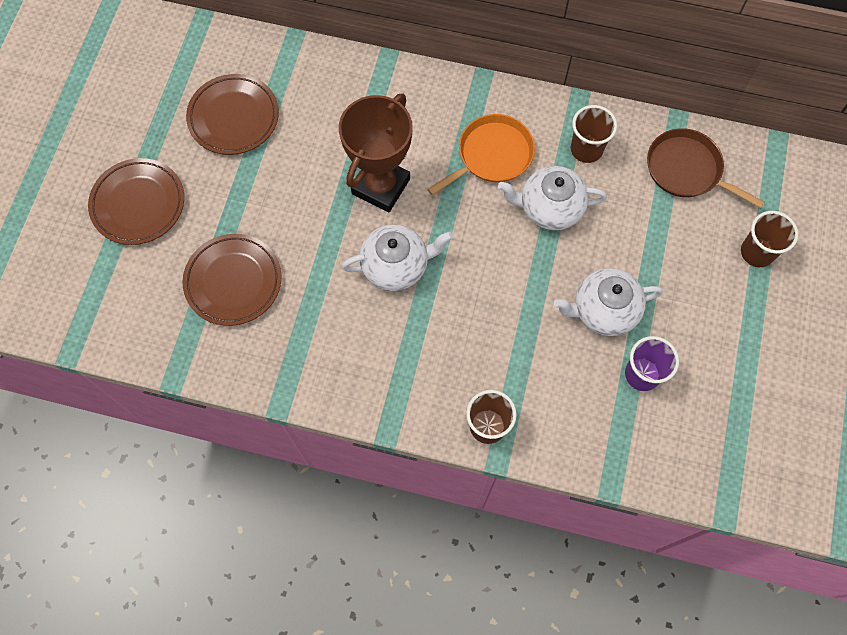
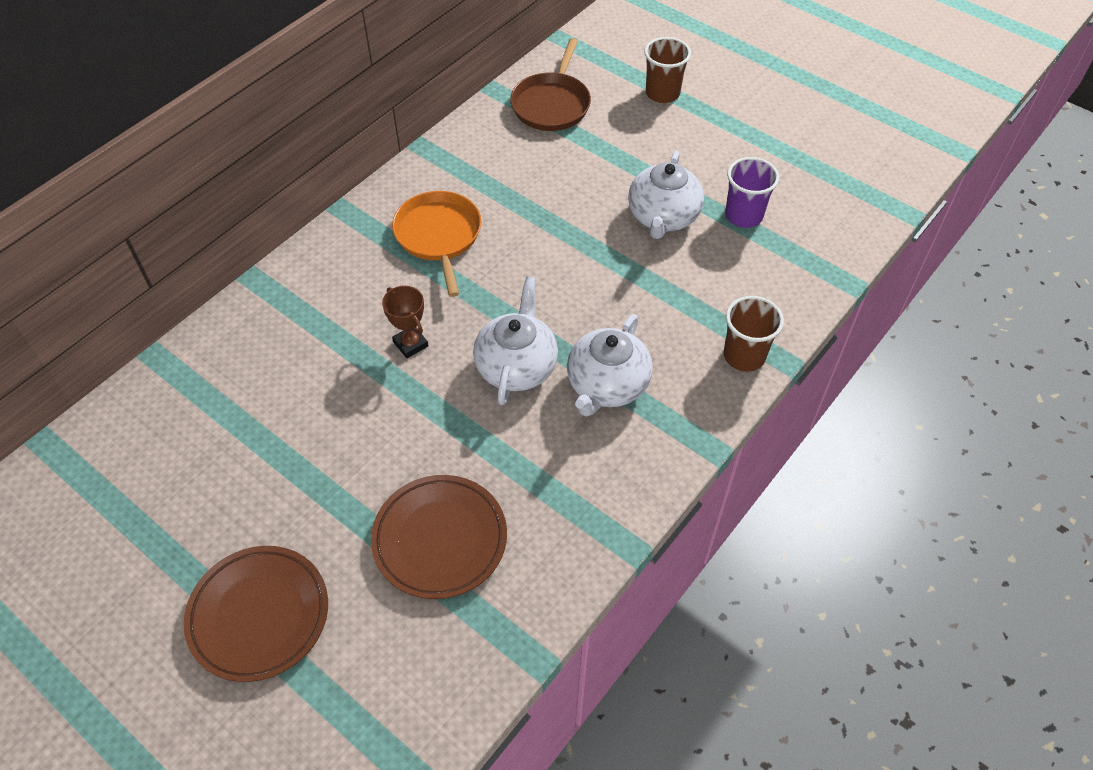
camera: 65 degrees left, 15 degrees down
(234, 117) = (215, 458): brown plate -> none
(381, 186) = (410, 344): brown trophy -> brown trophy, size x0.48
(549, 208) = (528, 214): white teapot -> white teapot (607, 385)
(586, 149) = (482, 163): brown cup -> none
(687, 170) = (552, 104): brown pan -> brown pan turned 45 degrees counterclockwise

